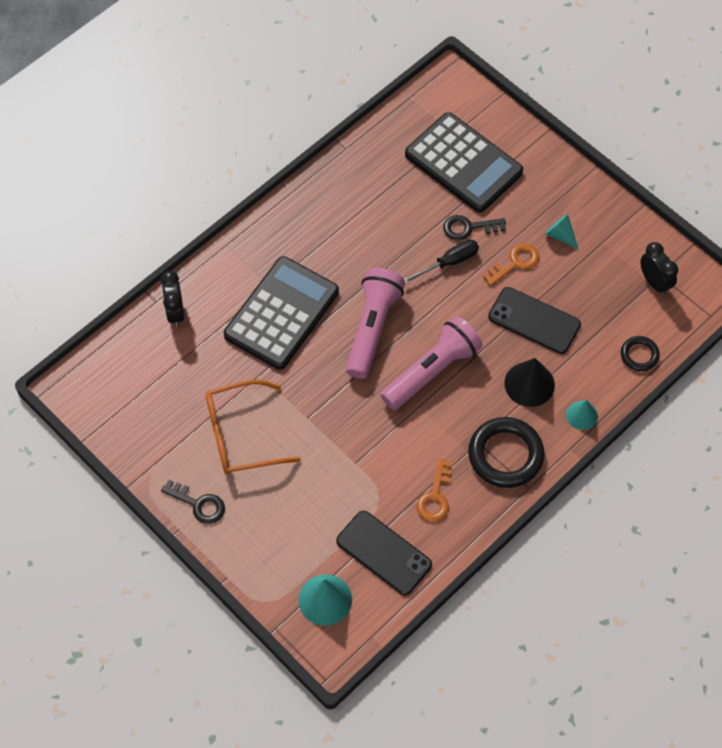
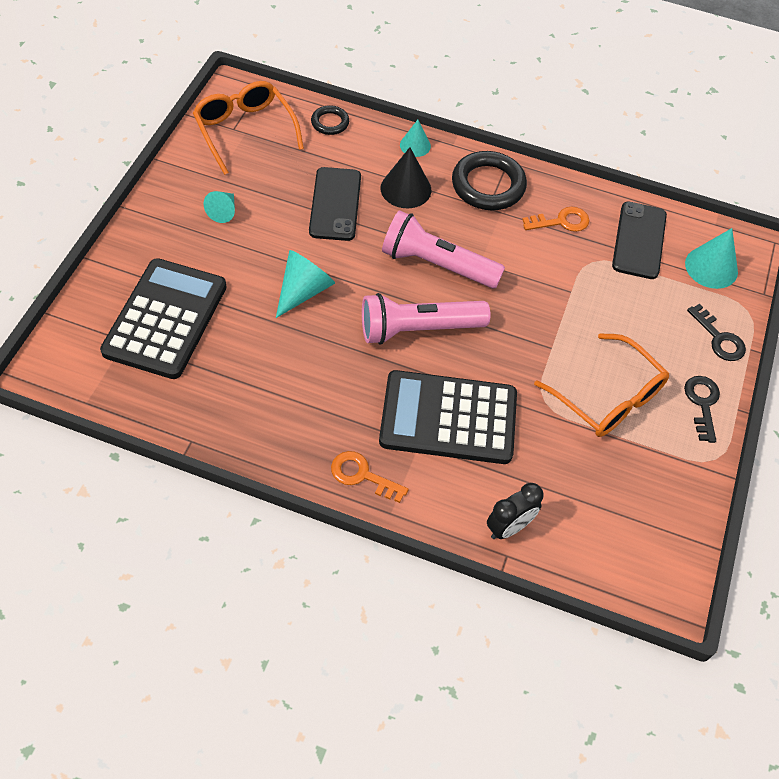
camera: 120 degrees left, 5 degrees down
(448, 263) = (304, 291): black screwdriver -> turquoise cone
(469, 228) = (250, 288): black key -> black key (719, 338)
(515, 263) = (275, 237): orange key -> orange key (362, 475)
(654, 282) = (245, 130): black clock -> orange glasses

